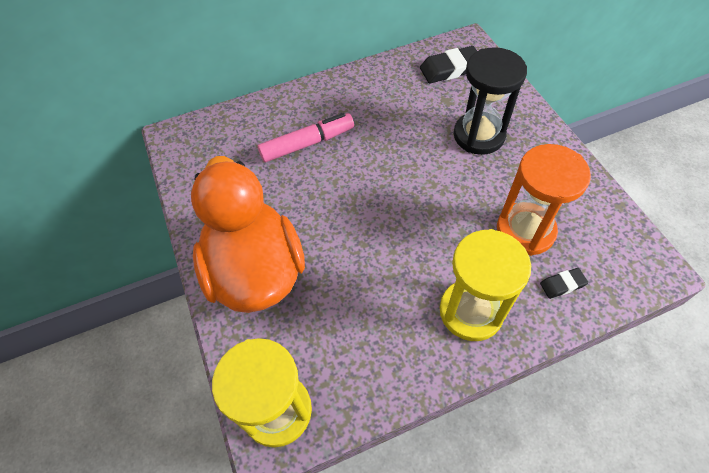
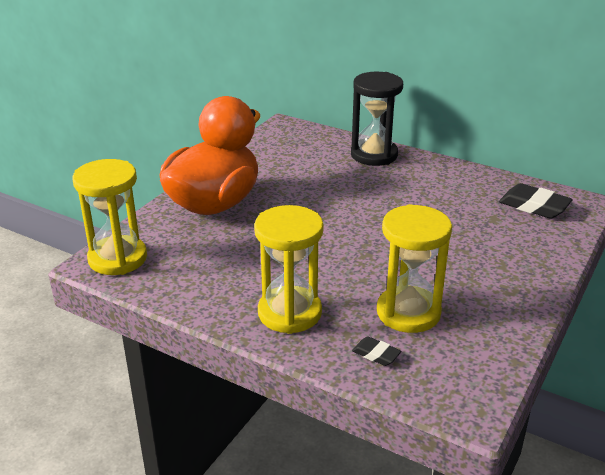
camera: 50 degrees right, 25 degrees down
(307, 143) = (351, 176): pink marker -> none
(479, 135) = (479, 249): black hourglass -> black hourglass (374, 155)
(525, 230) = (408, 312): orange hourglass -> yellow hourglass

